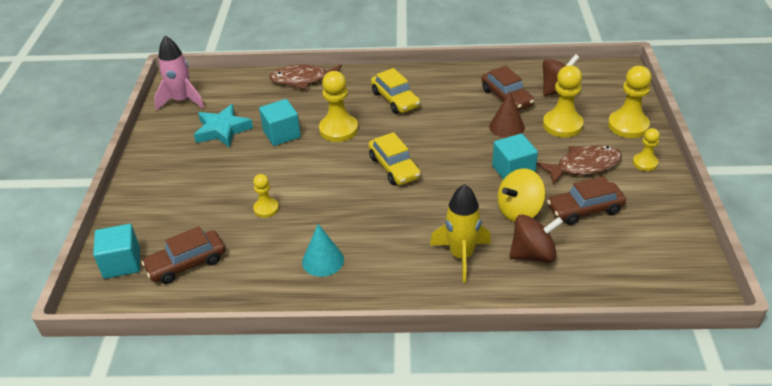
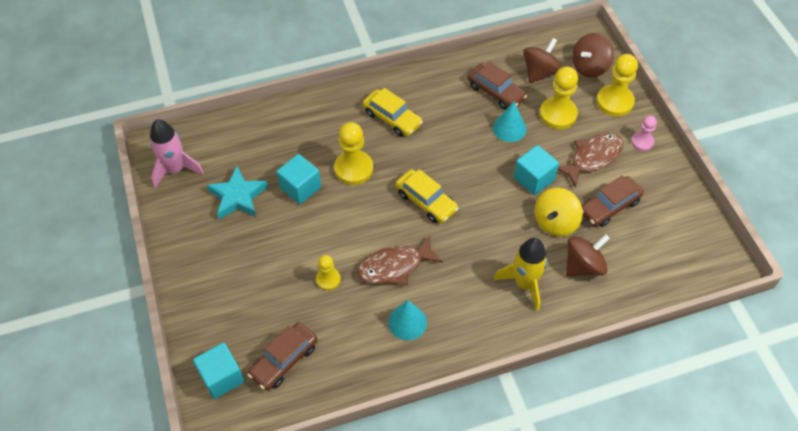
camera: 20 degrees left, 15 degrees up
(303, 80) = (289, 113): brown fish -> brown fish (394, 266)
(506, 127) = (509, 128): brown cone -> turquoise cone
(612, 94) = (589, 67): none -> brown spinning top
(645, 163) = (642, 142): yellow pawn -> pink pawn

